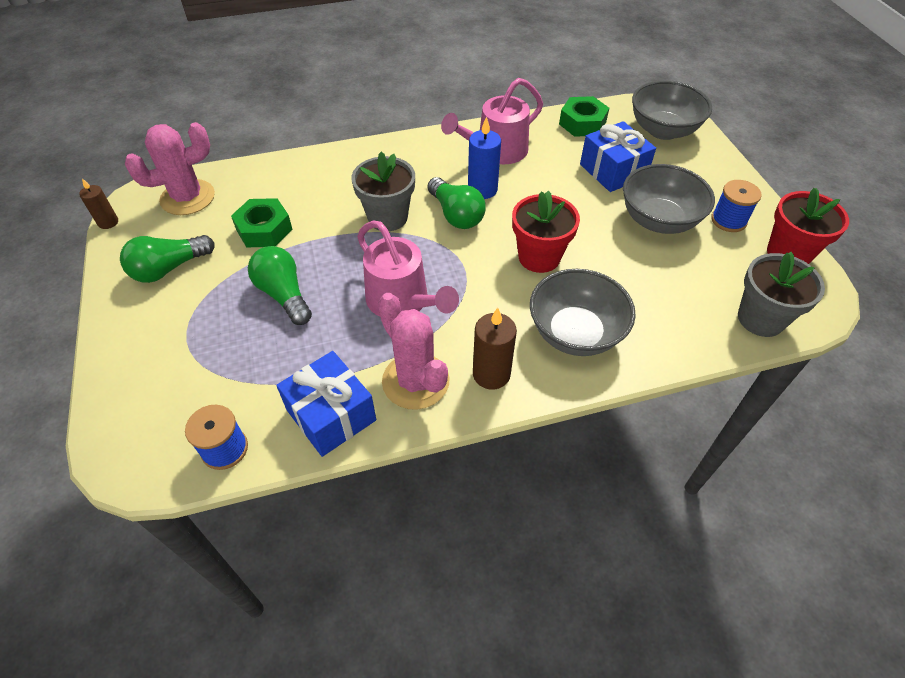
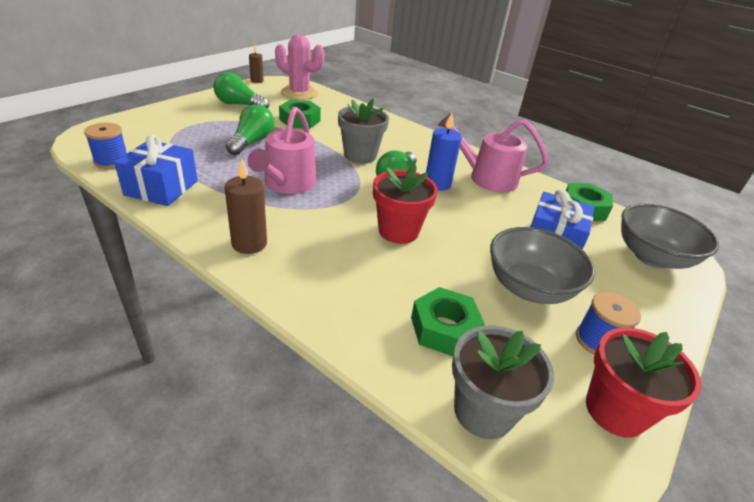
camera: 50 degrees right, 15 degrees down
(415, 381) = (216, 211): pink cactus -> none
(575, 333) = (332, 275): grey bowl -> none
(676, 295) = (444, 329): none -> green nut

